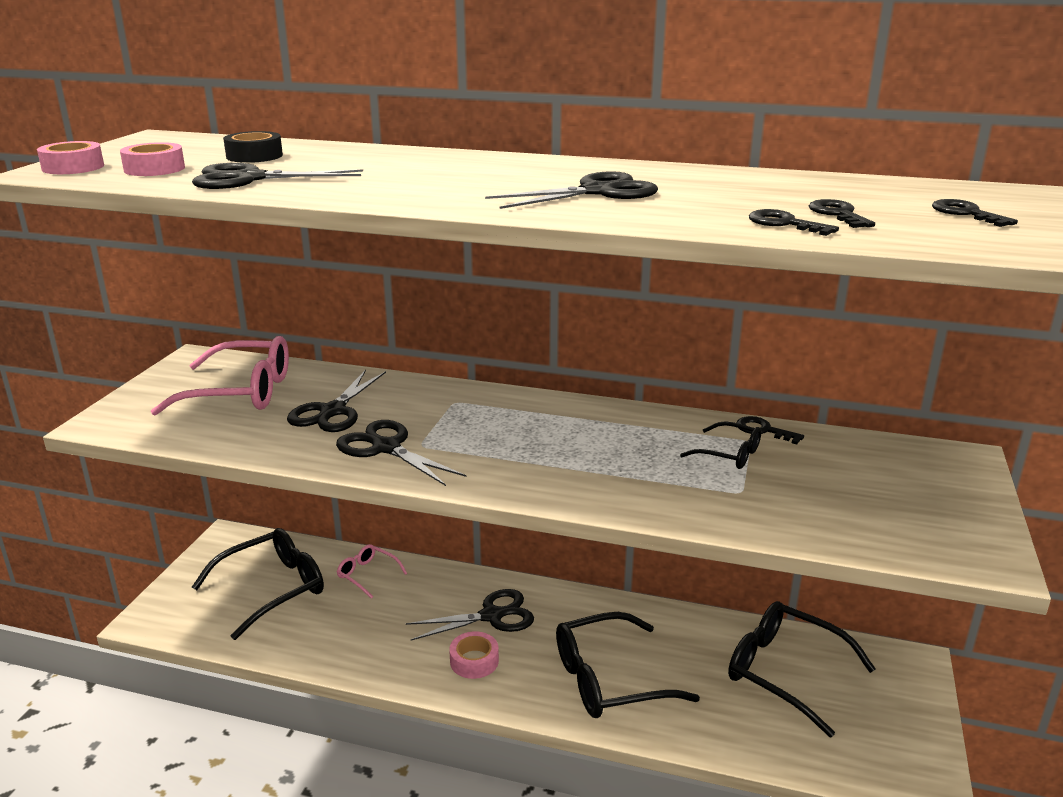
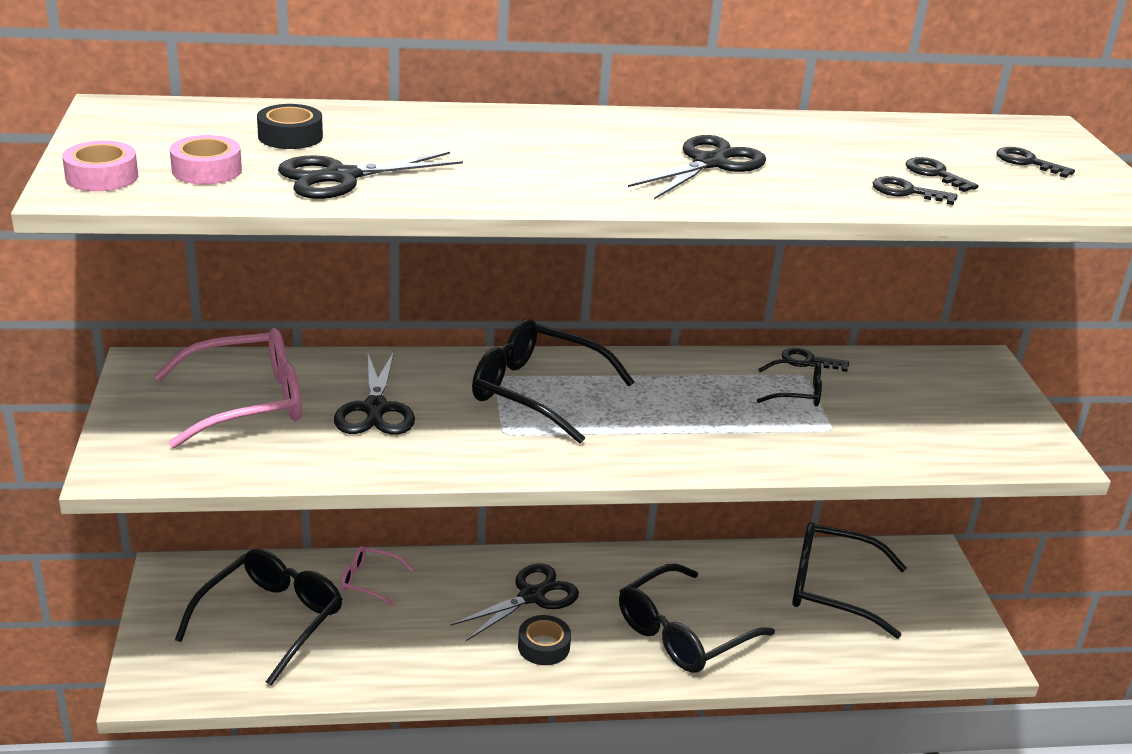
camera: 25 degrees left, 5 degrees up
(386, 448) = (471, 442): black scissors -> none
(474, 661) = (543, 646): pink tape -> black tape
(480, 419) = (538, 392): none -> black glasses

